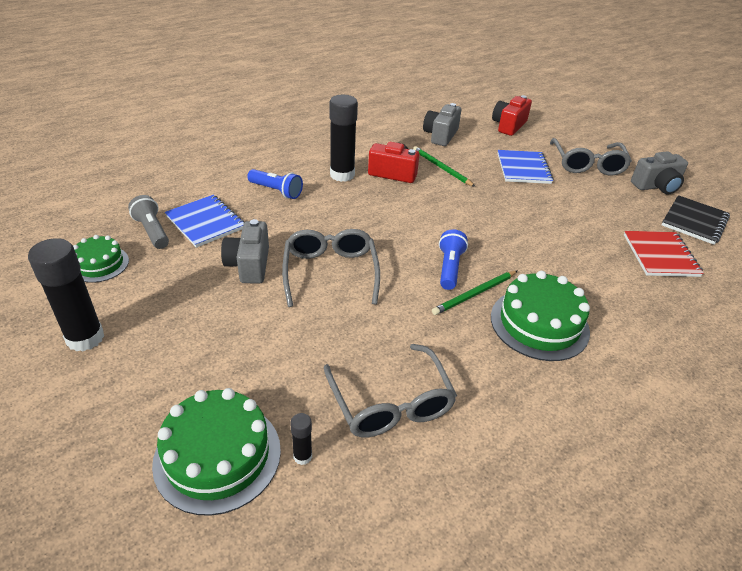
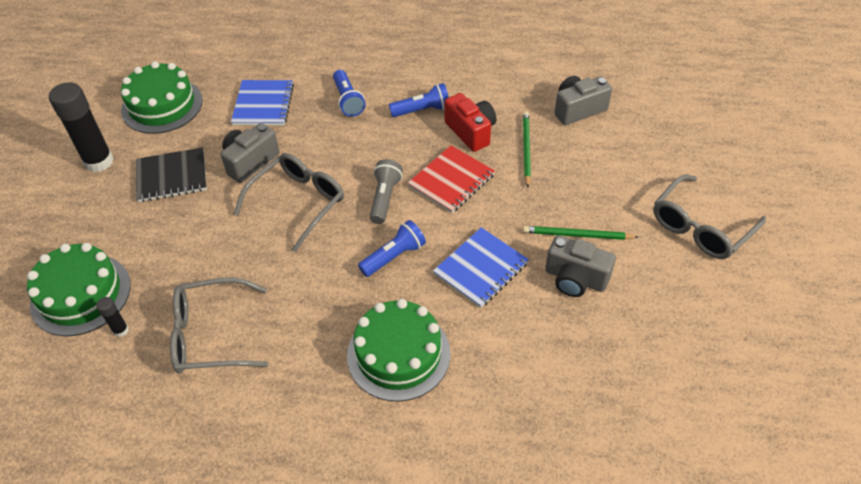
camera: 45 degrees right, 10 degrees up
(100, 264) = (162, 105): green cake -> green cake, size x1.68
(152, 231) = (221, 94): grey flashlight -> grey flashlight (385, 198)
(342, 175) = (422, 110): black glue stick -> blue flashlight
(390, 403) = (211, 335): grey glasses -> grey glasses turned 60 degrees clockwise
(474, 294) = (382, 293): green pencil -> green pencil (577, 235)
(508, 126) = (676, 132): red camera -> none
(523, 168) = (614, 194): blue notebook -> blue notebook (481, 269)
(656, 186) = (747, 299): grey camera -> grey camera (575, 279)
(660, 255) = (619, 373): red notebook -> red notebook (451, 181)
(694, 221) = (725, 364): black notebook -> black notebook (172, 177)

